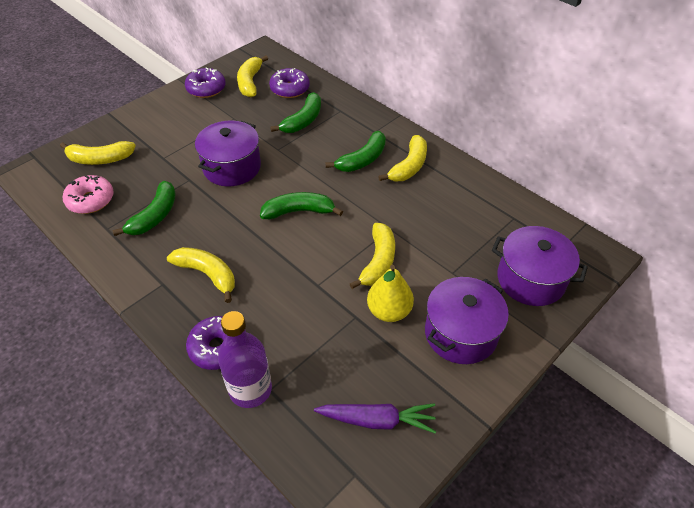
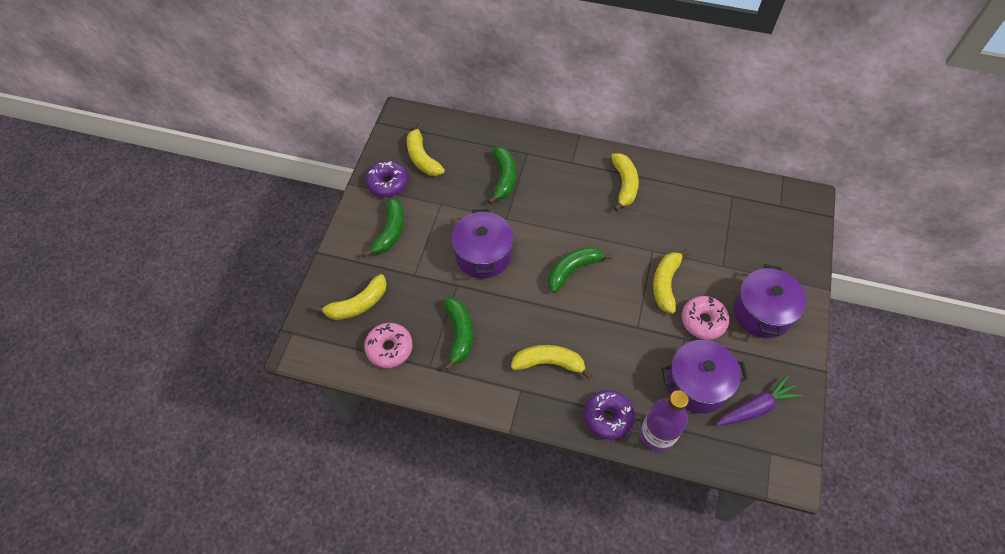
camera: 30 degrees left, 10 degrees up
(290, 89) = (464, 149): purple donut -> none
(362, 159) = (583, 195): green banana -> green banana (390, 232)
(378, 261) = (665, 284): yellow banana -> yellow banana turned 150 degrees counterclockwise
(389, 311) = (703, 321): yellow pear -> pink donut
(530, 279) = (777, 244): purple pot -> purple pot (697, 384)

